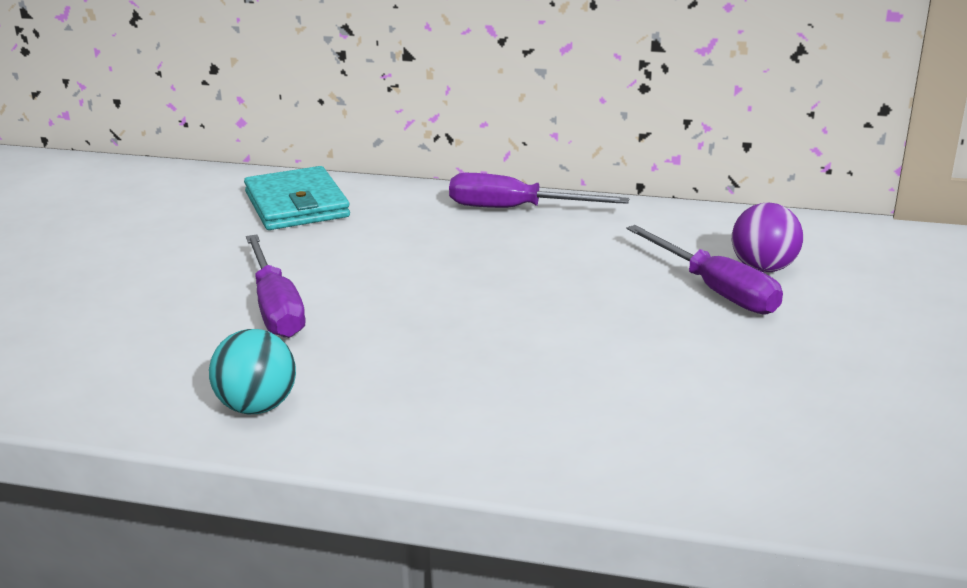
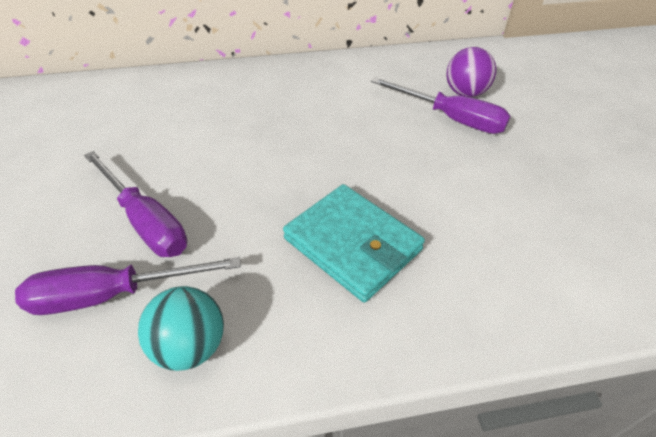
camera: 25 degrees left, 20 degrees up
(296, 205) = (106, 107): turquoise wallet -> turquoise wallet (352, 244)
(515, 209) = (275, 77): purple screwdriver -> purple screwdriver (112, 294)

